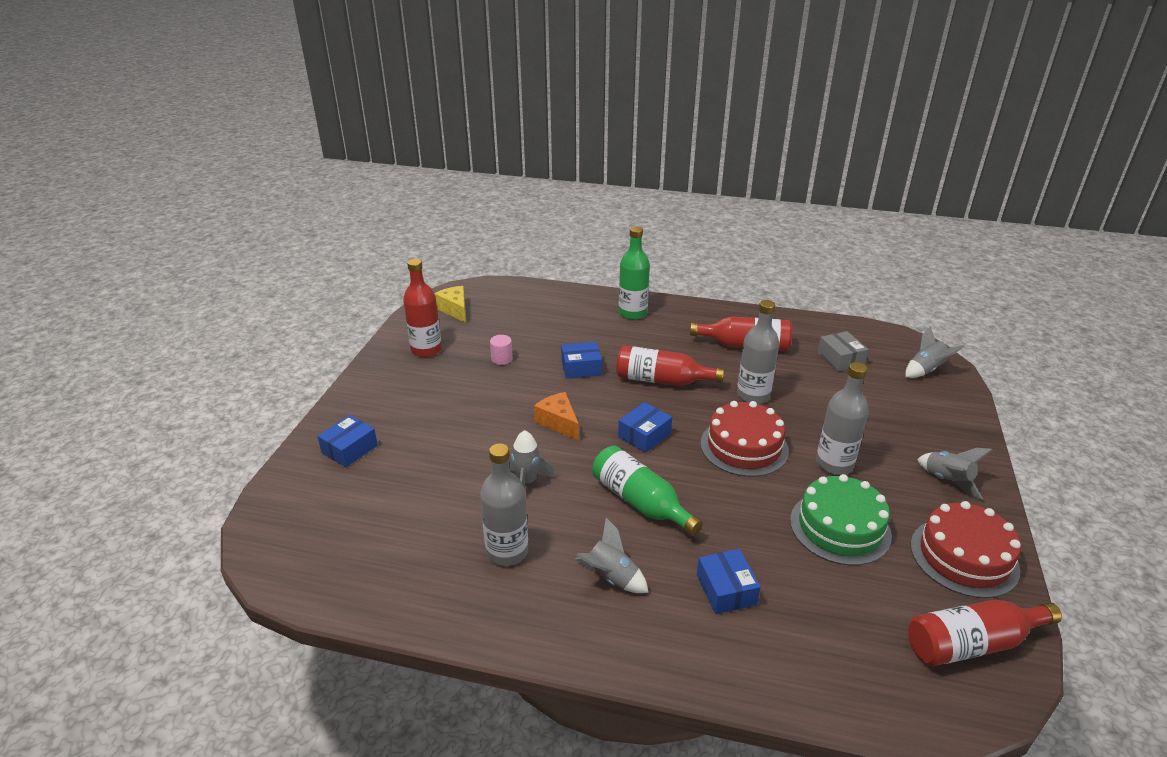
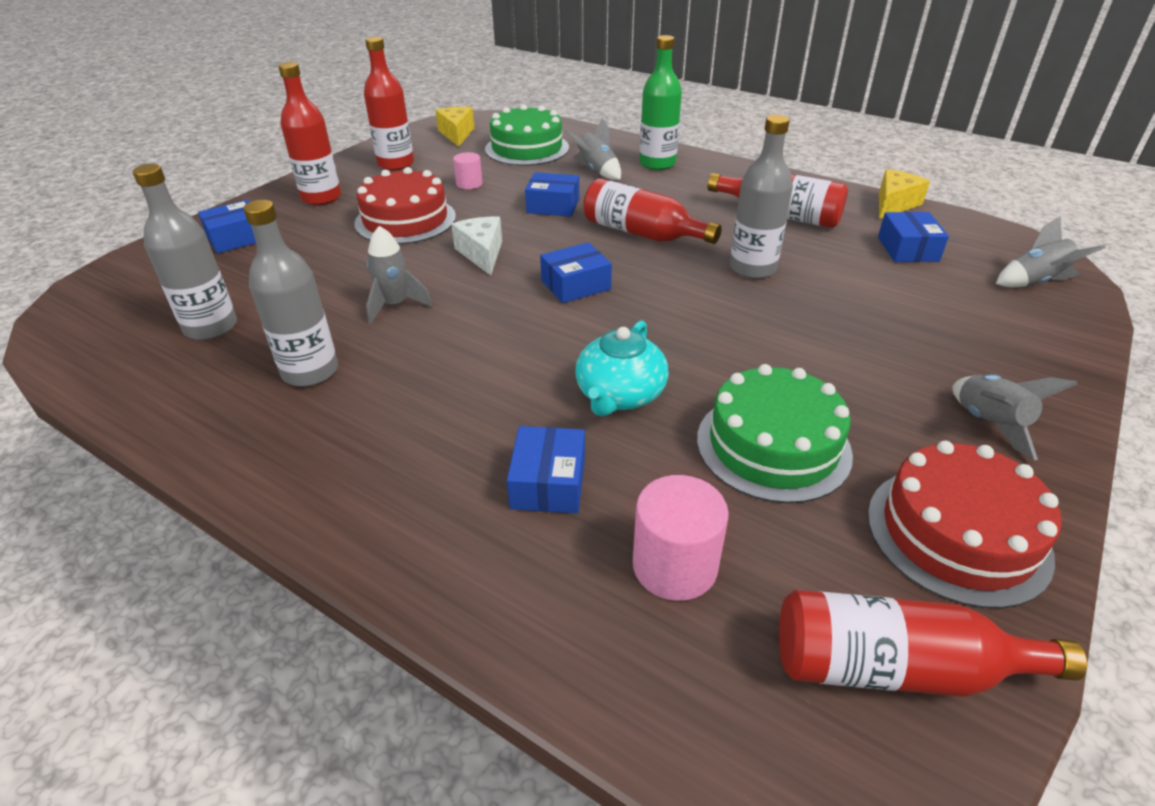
camera: 20 degrees right, 5 degrees up
(389, 395) = (321, 198): none -> red bottle
(523, 315) = (527, 148): none -> green cake
(558, 422) = (482, 254): orange cheese -> white cheese
(611, 578) = (408, 430): grey rocket -> grey rocket (596, 171)
(640, 502) = (514, 355): green bottle -> none
(729, 516) = (619, 395): none -> turquoise teapot
(744, 447) = (699, 321): red cake -> red cake (405, 220)
(813, 322) = (894, 204): none -> yellow cheese
(831, 621) = (674, 566): none -> pink cylinder
(834, 464) = (817, 366): grey bottle -> grey bottle (211, 327)
(840, 359) = (907, 249): grey box -> blue box

